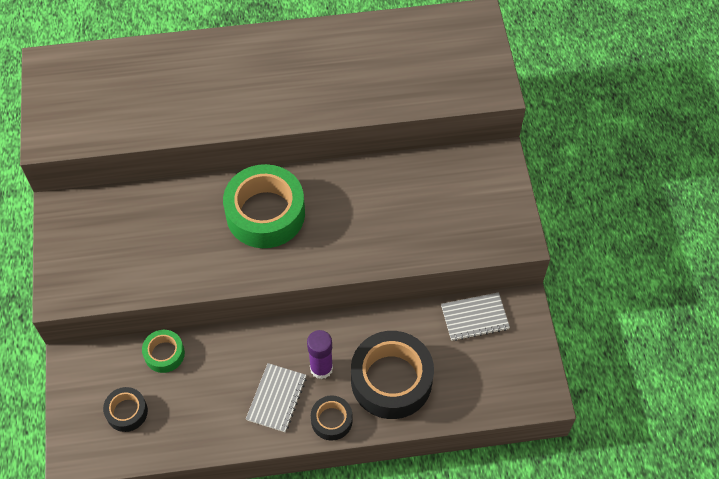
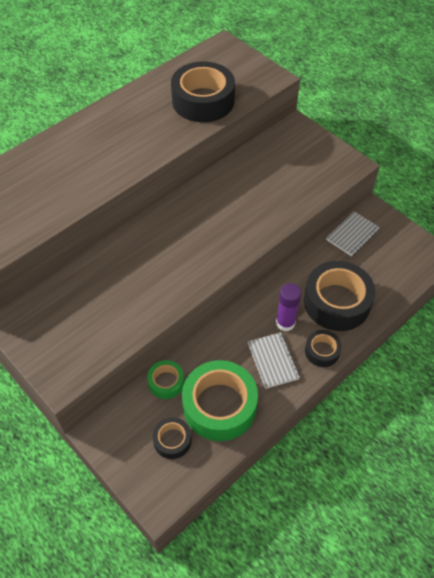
camera: 35 degrees left, 5 degrees down
(265, 213) = (174, 237): green tape -> green tape (219, 406)
(395, 79) = (203, 101): none -> black tape

